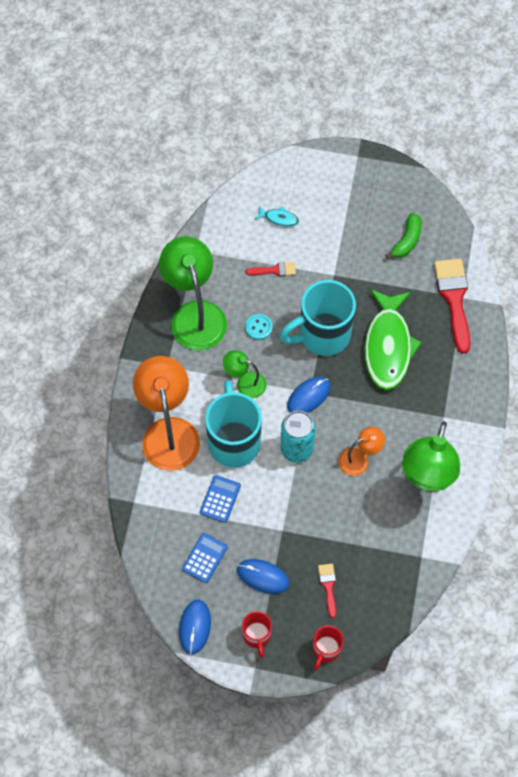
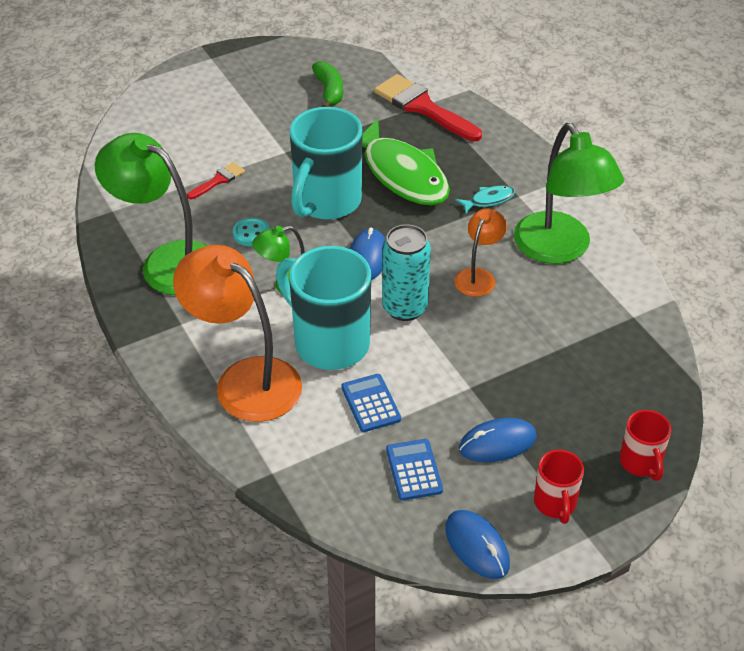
camera: 40 degrees left, 20 degrees down
(257, 636) = (555, 503): red mug -> red mug turned 45 degrees clockwise
(279, 218) = (179, 140): turquoise fish -> turquoise fish (488, 200)
(328, 586) = (575, 404): red brush -> none

